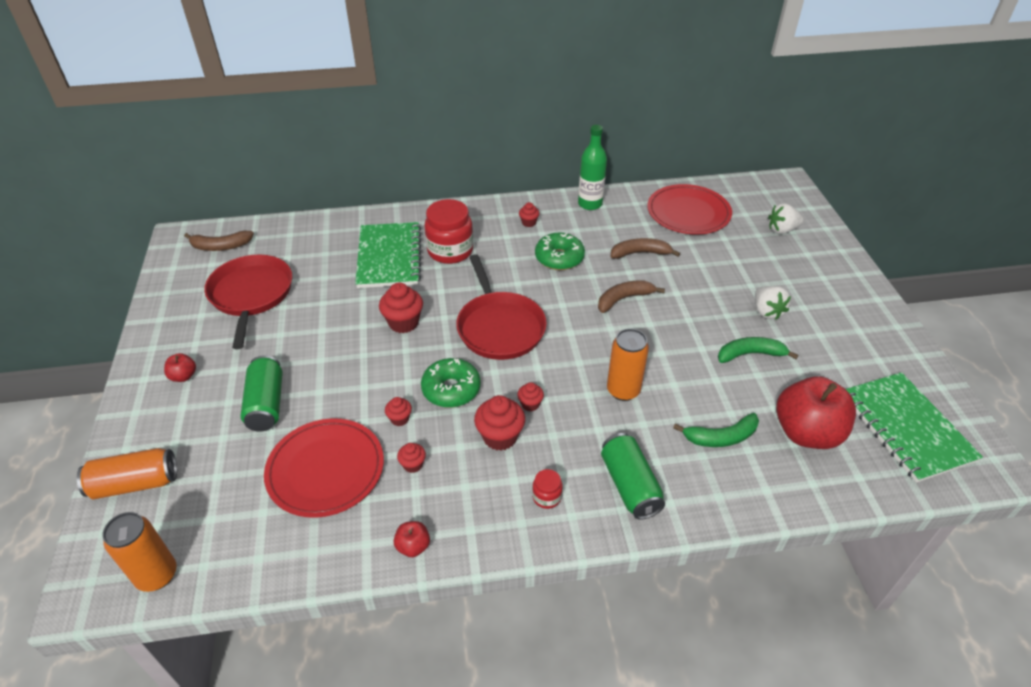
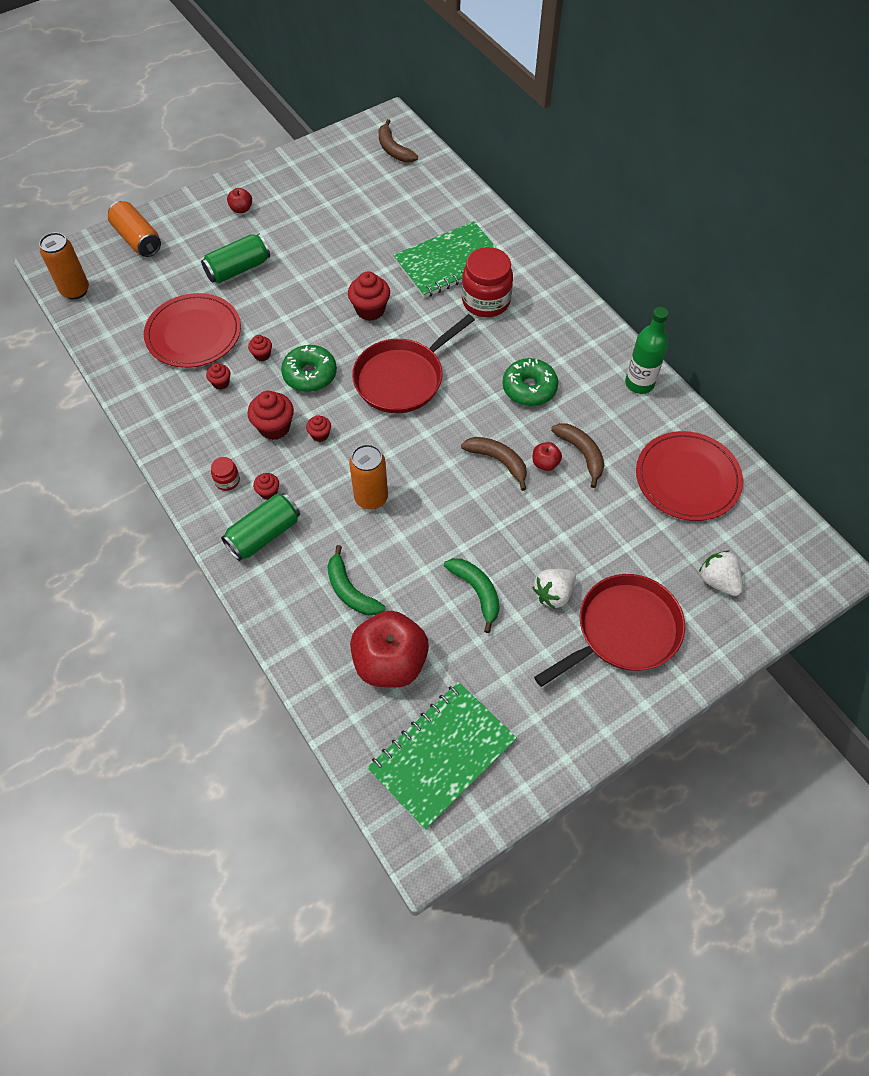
camera: 65 degrees right, 15 degrees up
(251, 295) = (347, 199): red pan -> red pan (623, 630)
(413, 546) = (149, 415): red apple -> red apple (545, 463)
(528, 223) = (570, 343): red cupcake -> red cupcake (268, 492)

